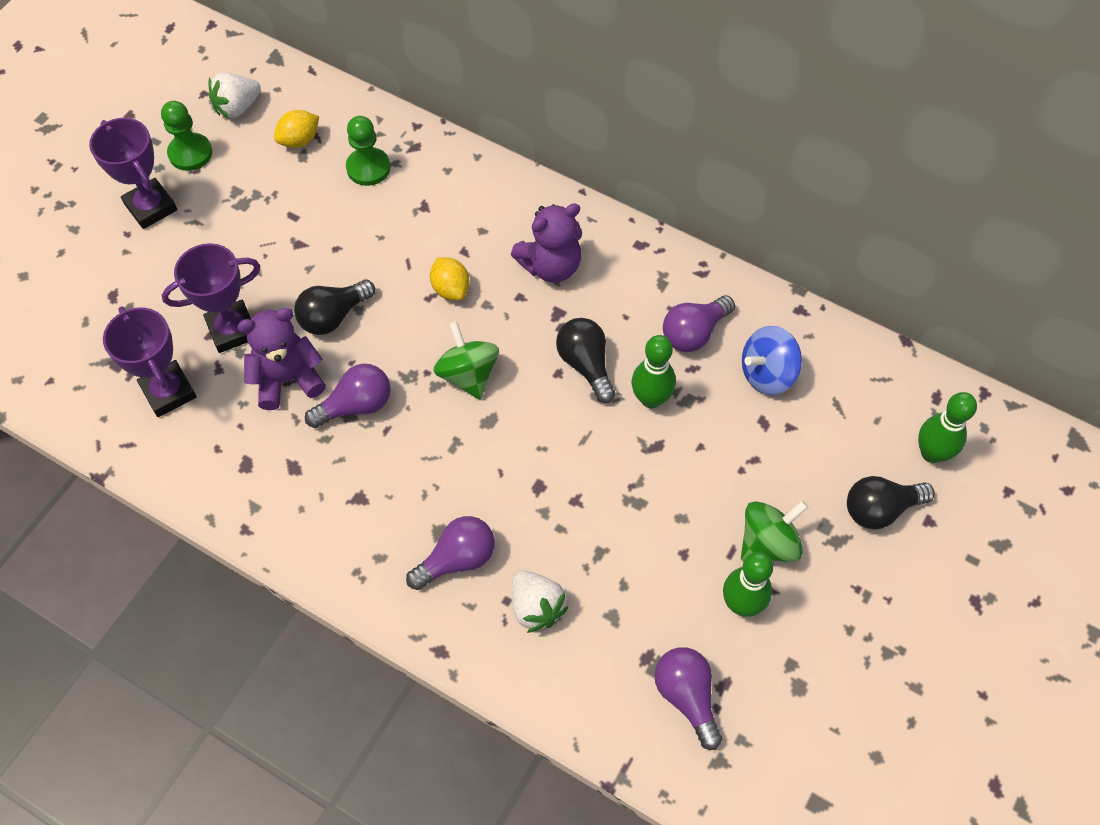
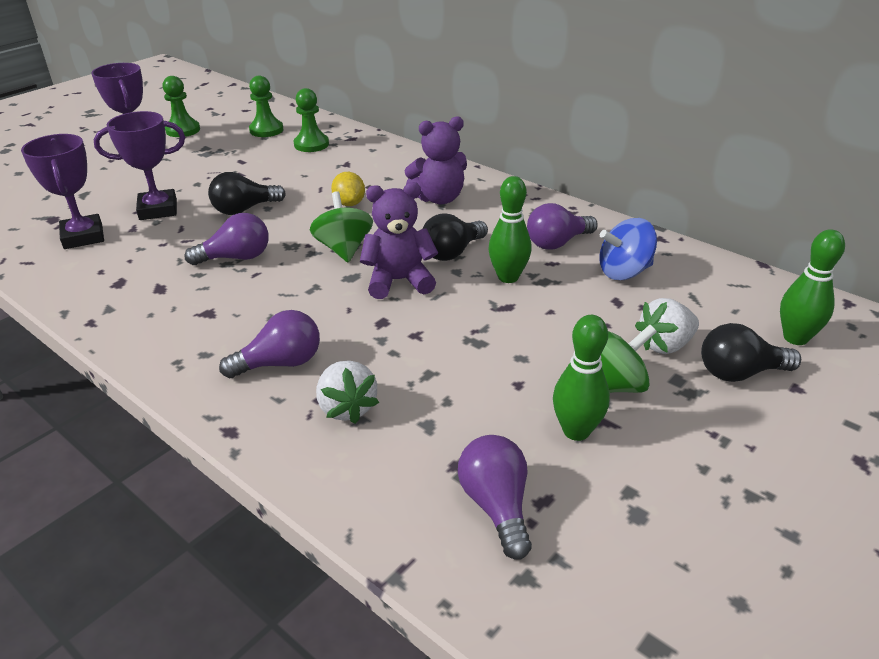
camera: 10 degrees right, 25 degrees down
(237, 107) = (230, 114): white strawberry -> white strawberry (665, 345)
(287, 379) = (186, 238): purple teddy bear -> purple teddy bear (399, 281)
(299, 140) = (266, 130): yellow lemon -> green pawn
(585, 365) = (452, 252): black light bulb -> black light bulb turned 120 degrees counterclockwise

